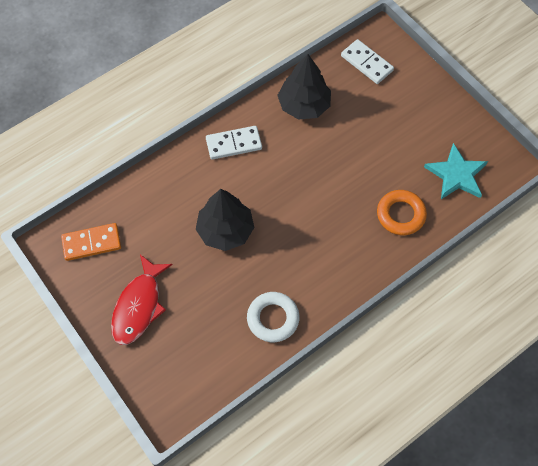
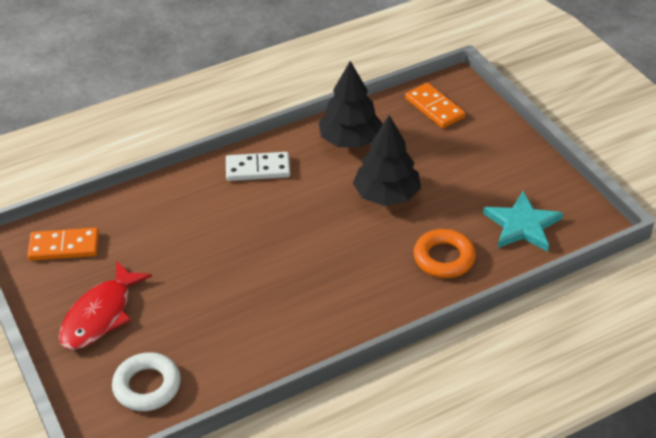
camera: 10 degrees right, 20 degrees down
(225, 230) = (225, 251): black tree -> black tree (386, 195)
(273, 318) = (259, 346): white ring -> white ring (147, 386)
(366, 63) = (434, 108): white domino -> orange domino

